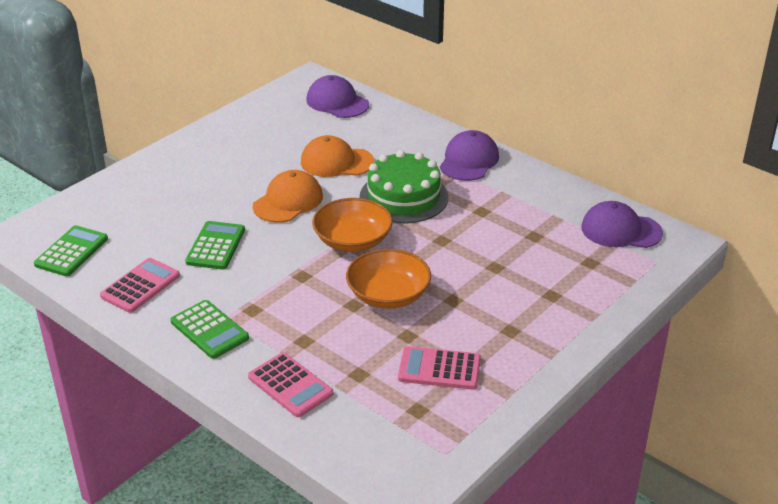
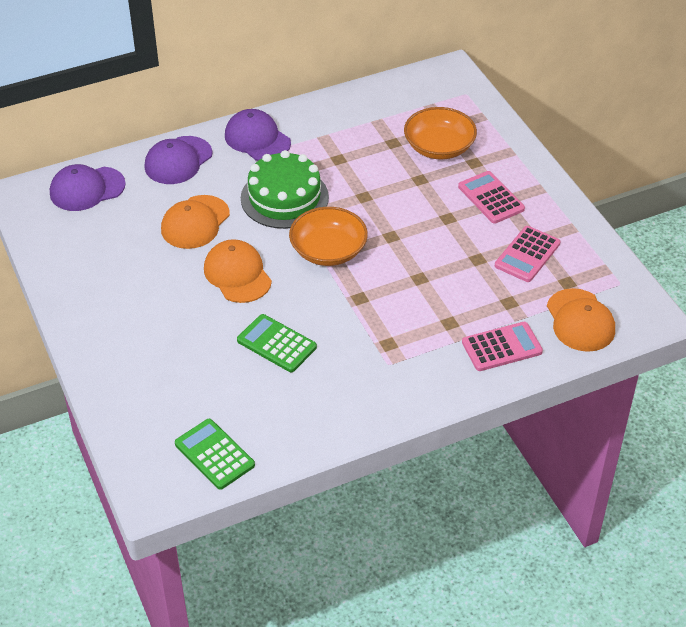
camera: 65 degrees left, 10 degrees up
(140, 286) = (306, 413): pink calculator -> pink calculator (491, 198)
(209, 330) = (400, 380): green calculator -> none
(364, 434) = (580, 320): none -> orange cap
(388, 295) = (419, 253): orange bowl -> orange bowl (439, 147)
(621, 230) = (416, 94): purple cap -> purple cap (178, 160)

